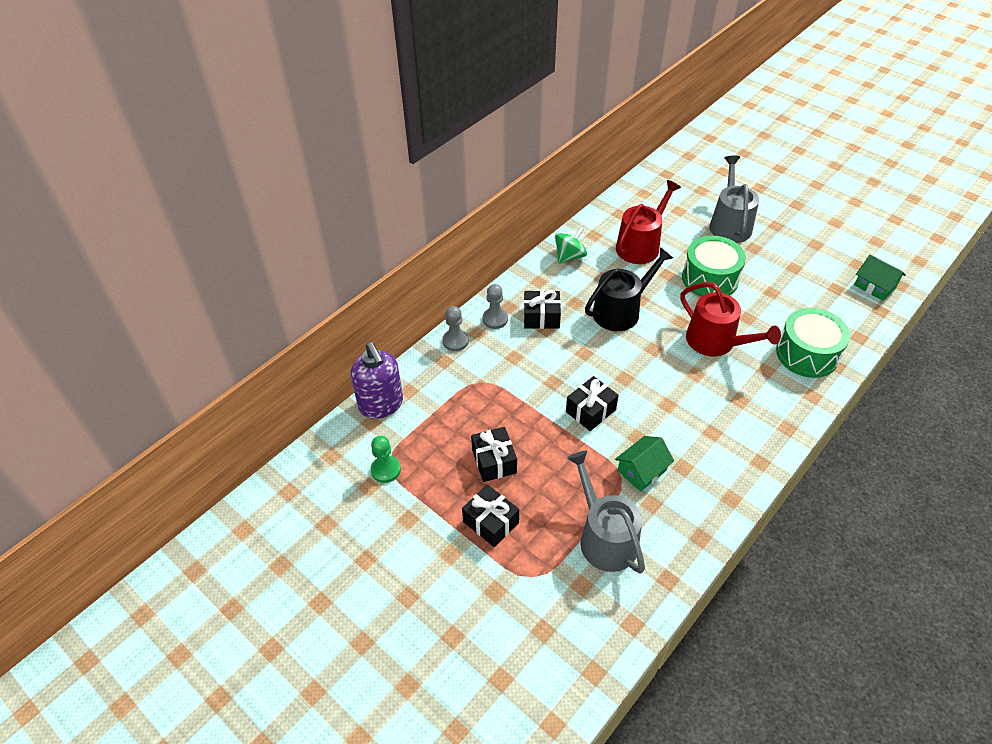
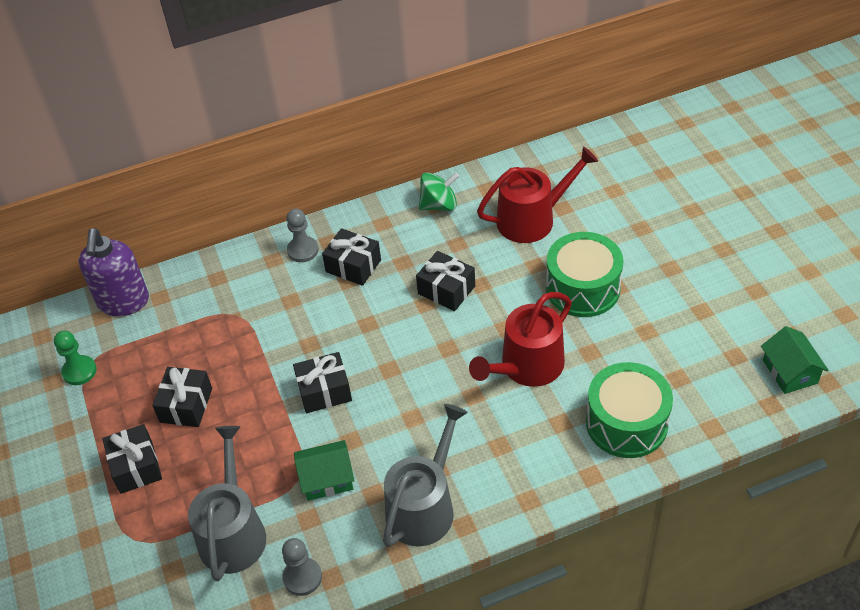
camera: 30 degrees right, 0 degrees up
(455, 341) = (244, 260): grey pawn -> grey pawn (302, 577)
(621, 311) = (446, 290): black watering can -> black gift
(715, 342) = (527, 367): red watering can -> red watering can turned 60 degrees clockwise
(729, 224) = (664, 228): grey watering can -> grey watering can (424, 507)

